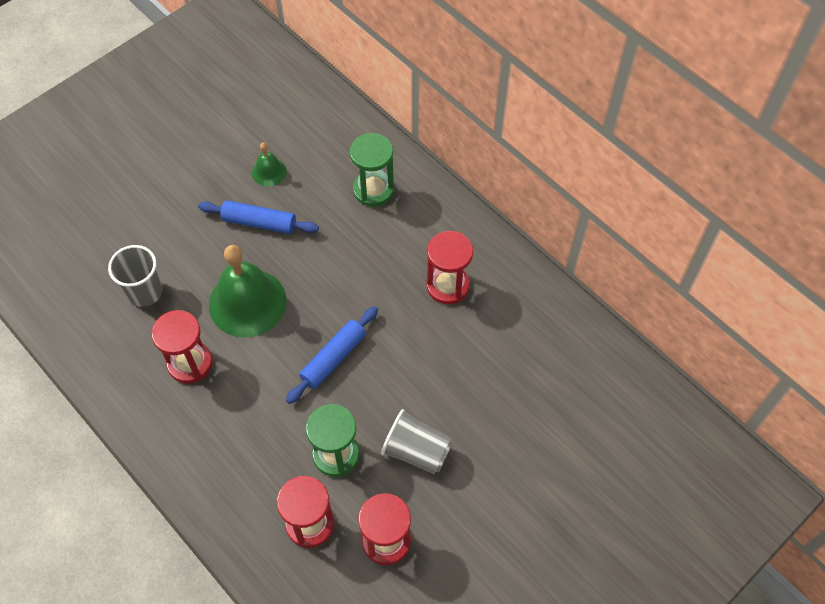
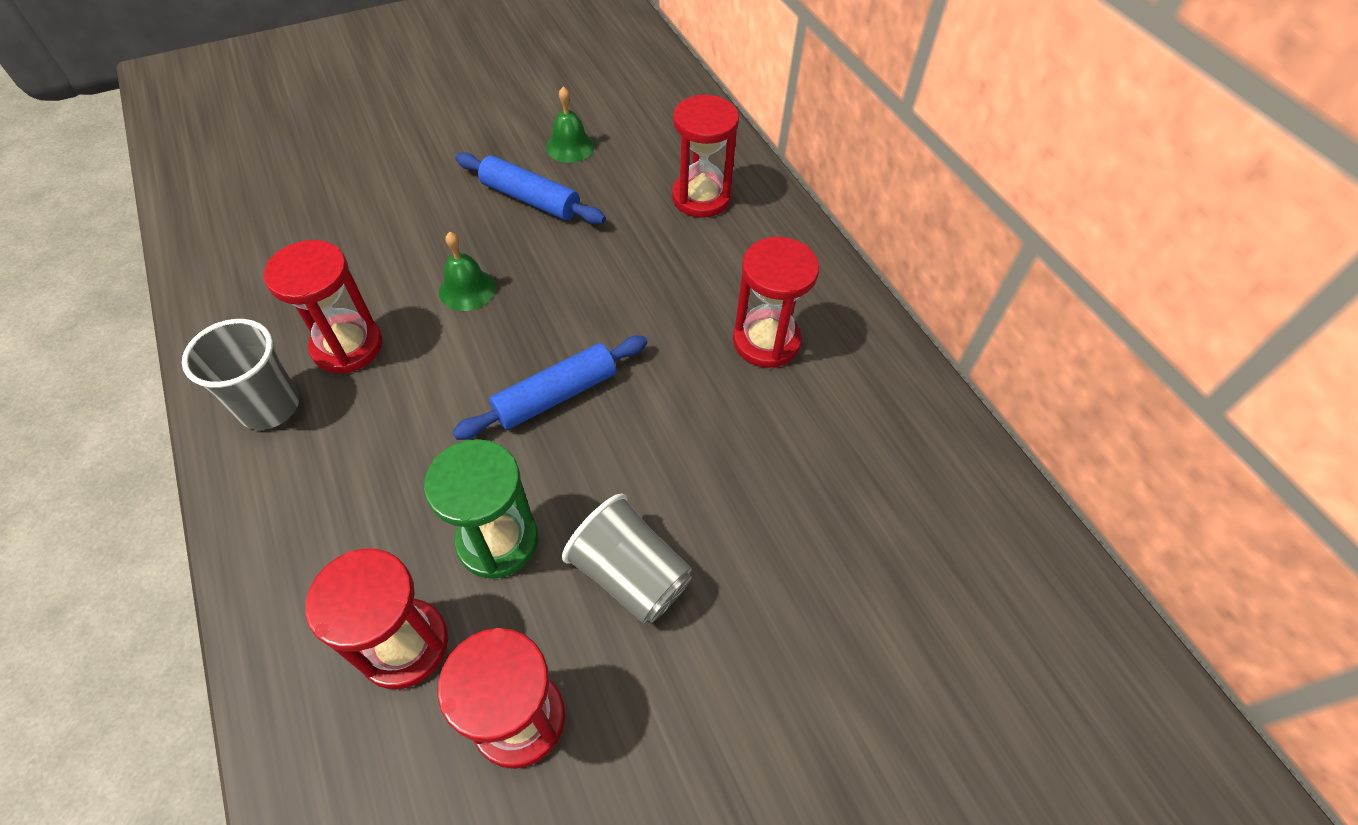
camera: 15 degrees right, 5 degrees down
(145, 292) = (337, 242): grey cup -> grey cup (269, 406)
(247, 302) = (467, 289): green bell -> green bell, size x0.48
(373, 190) = (701, 197): green hourglass -> red hourglass

